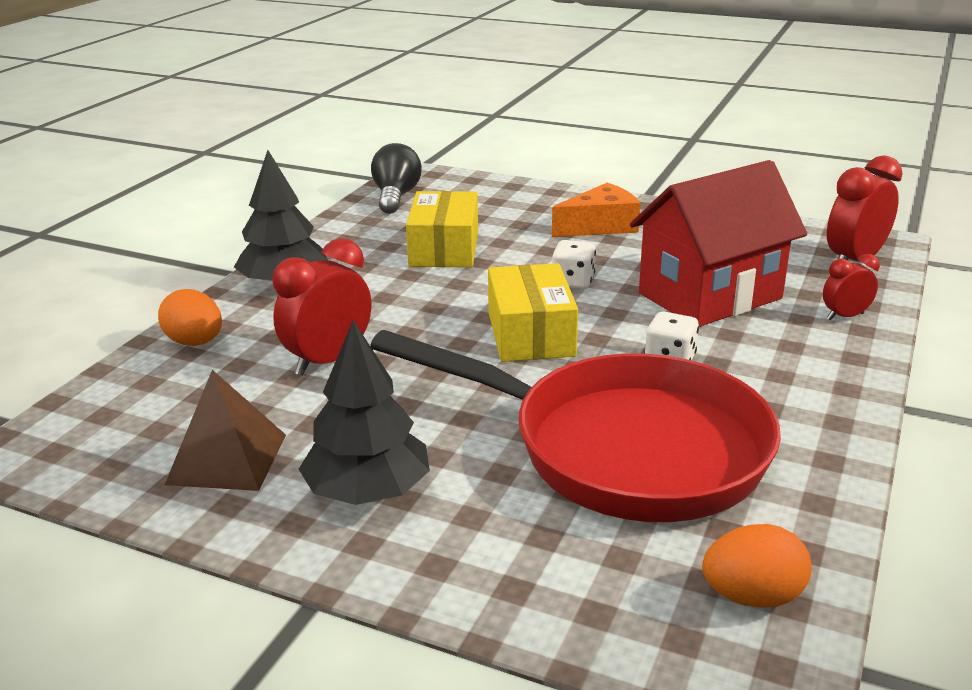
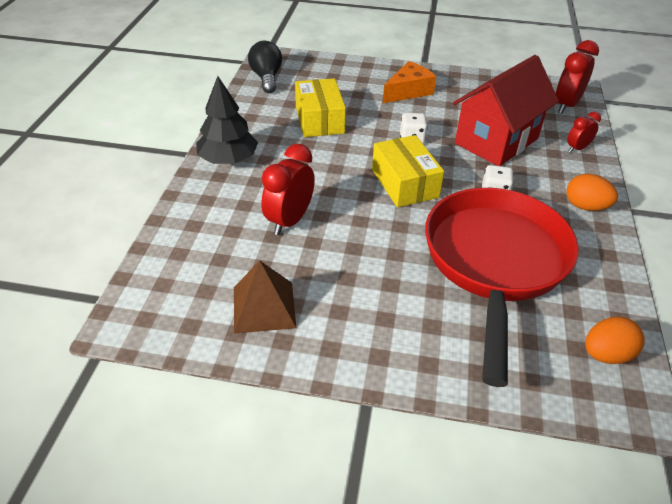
camera: 15 degrees left, 15 degrees up
(195, 342) = (194, 216): orange egg -> orange egg (585, 206)
(367, 492) = (363, 318): black tree -> none
(621, 448) = (494, 263): red pan -> red pan turned 90 degrees counterclockwise

